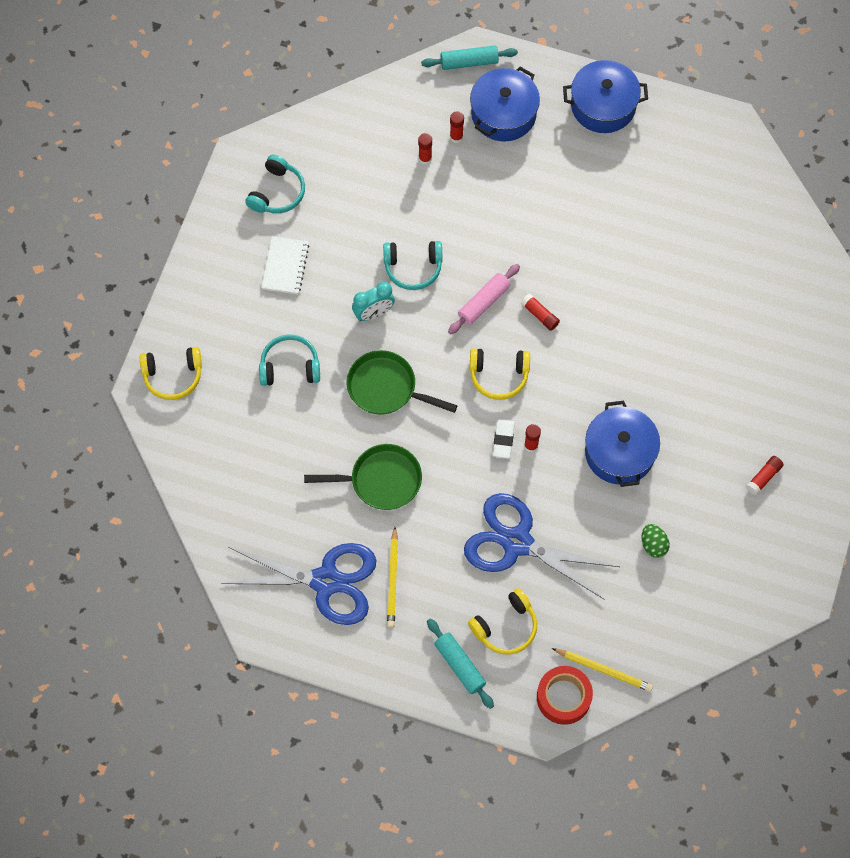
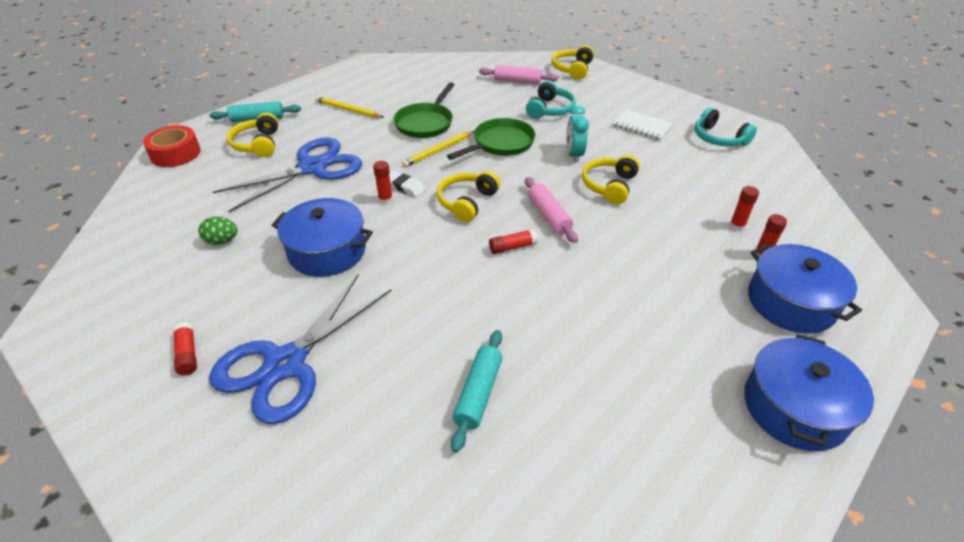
camera: 115 degrees right, 25 degrees down
(235, 426) = (517, 81): none -> pink rolling pin
(326, 581) = (375, 87): blue scissors -> blue scissors (285, 364)
(413, 268) = (609, 186): turquoise headphones -> yellow headphones
(469, 62) = (876, 297): turquoise rolling pin -> turquoise rolling pin (478, 393)
(603, 670) = (166, 178): yellow pencil -> yellow pencil (438, 150)

